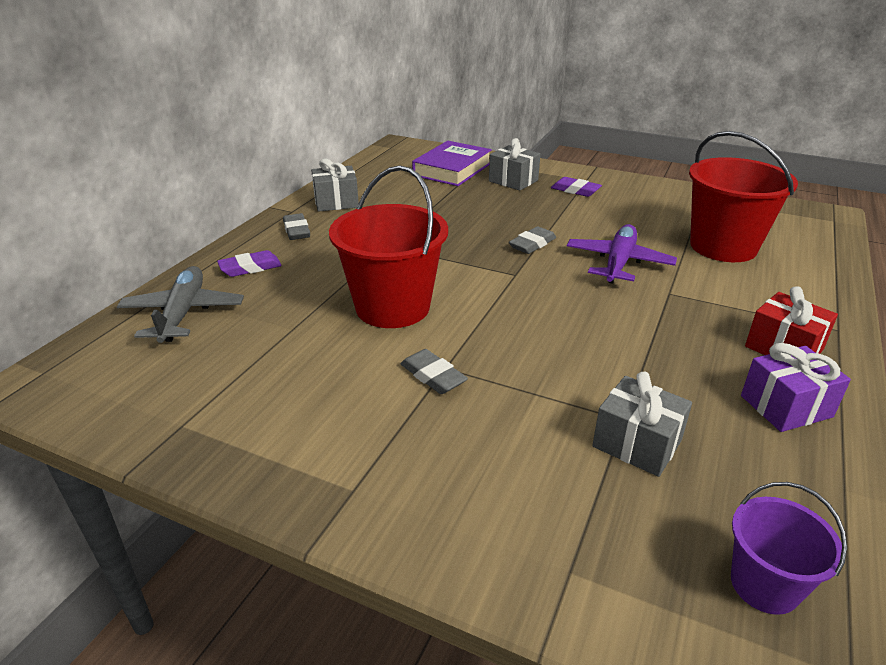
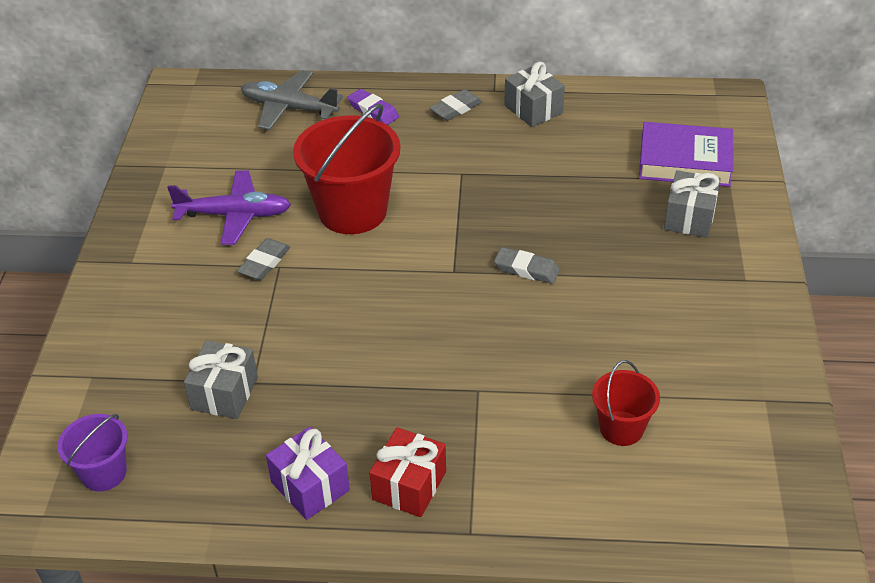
camera: 70 degrees right, 10 degrees up
(183, 313) = (289, 108): grey plane -> grey plane turned 135 degrees counterclockwise
(575, 190) = (700, 276): purple eraser -> none
(618, 263) = (523, 342): purple plane -> purple plane (235, 215)
(723, 247) = (621, 428): red bucket -> red bucket, size x0.53

